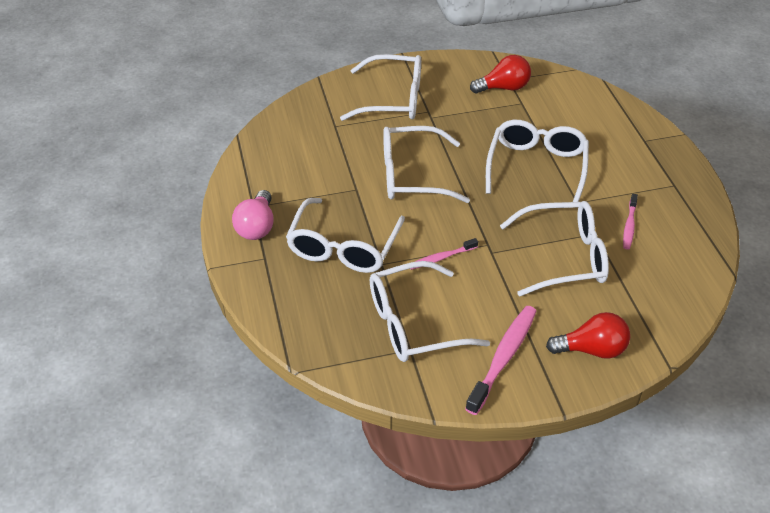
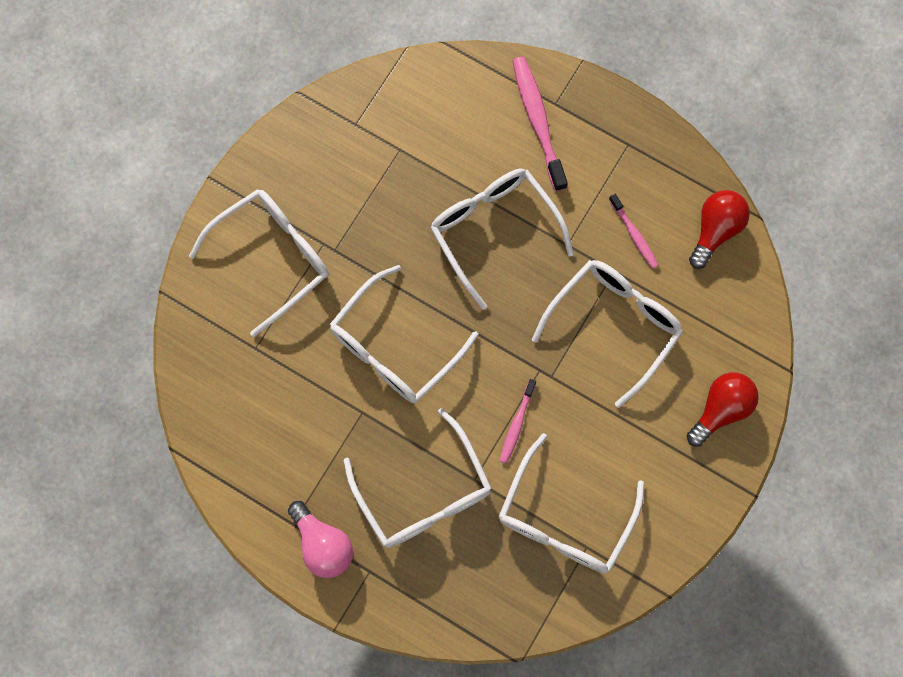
camera: 45 degrees left, 30 degrees up
(503, 88) = (363, 142): red light bulb -> red light bulb (715, 230)
(503, 358) = (664, 485): pink toothbrush -> pink toothbrush (538, 122)

